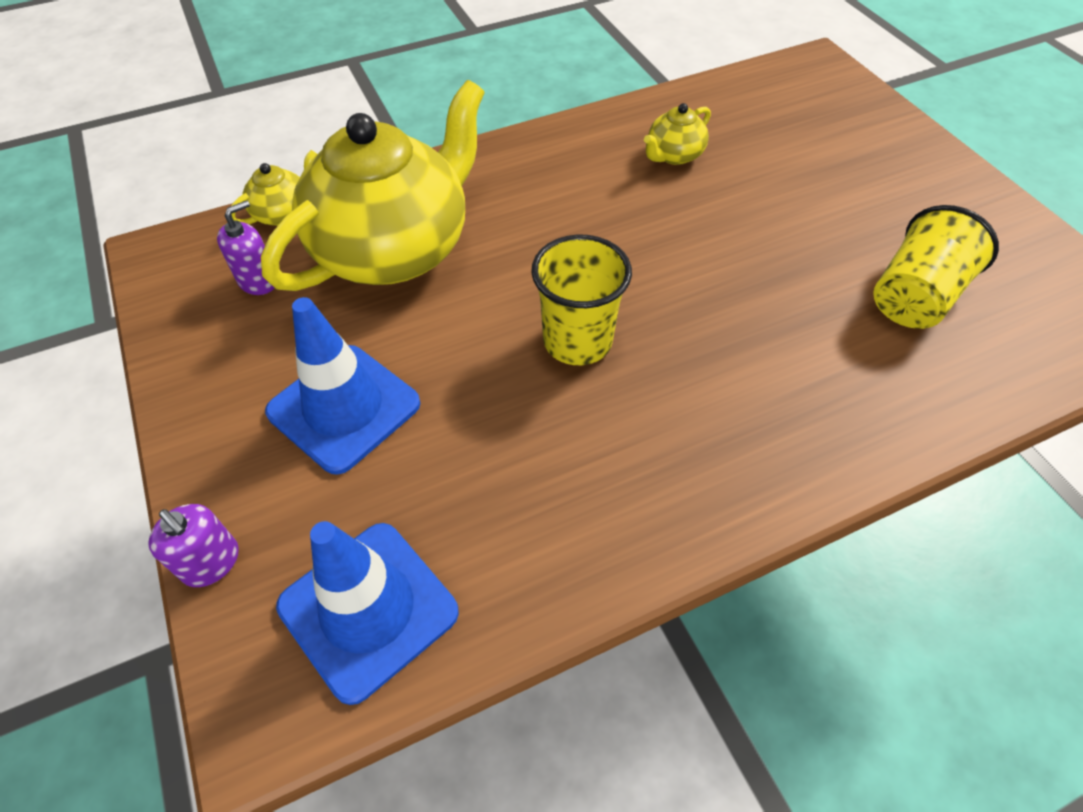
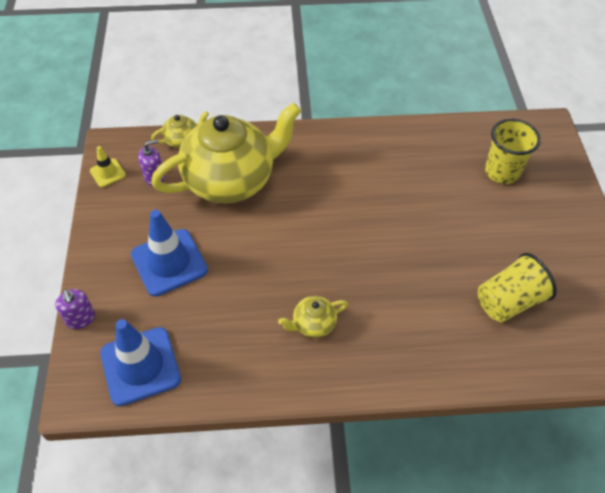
camera: 20 degrees right, 0 degrees up
(168, 297) = (107, 173): none -> yellow traffic cone
(577, 341) = (303, 265): yellow cup -> yellow cup (502, 172)
(674, 155) = (417, 166): yellow teapot -> yellow teapot (313, 324)

